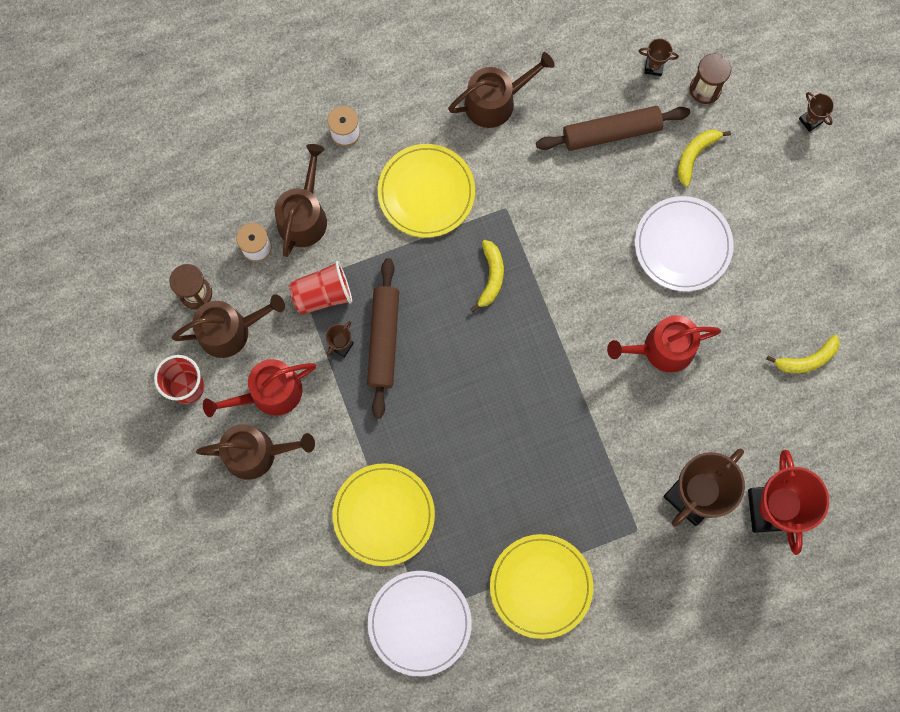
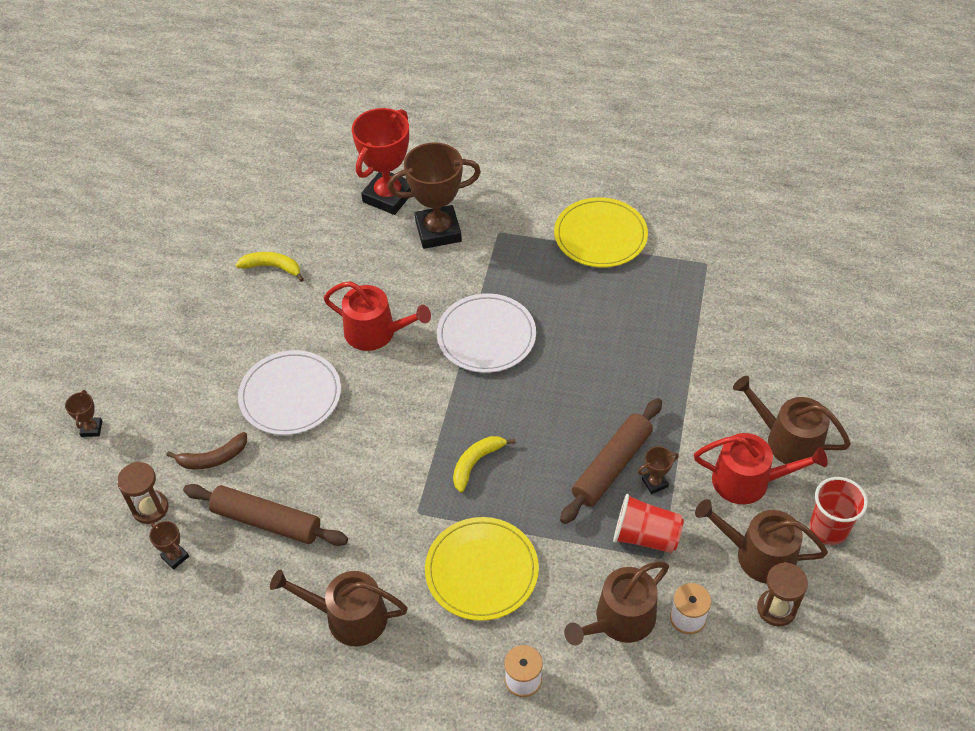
camera: 145 degrees left, 25 degrees down
(383, 515) = (698, 340): yellow plate -> none
(419, 623) = (714, 259): white plate -> white plate (486, 336)
(695, 155) = (213, 458): yellow banana -> brown banana

